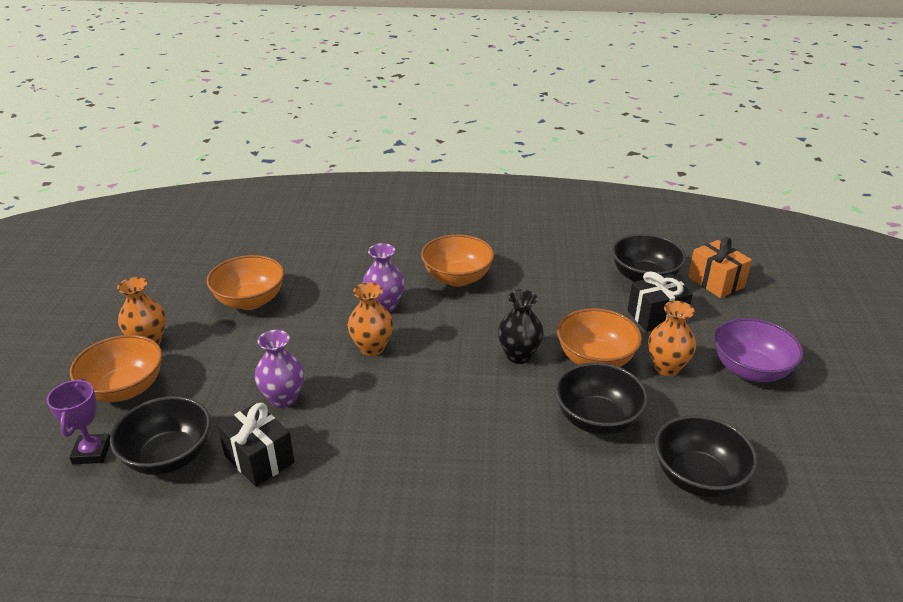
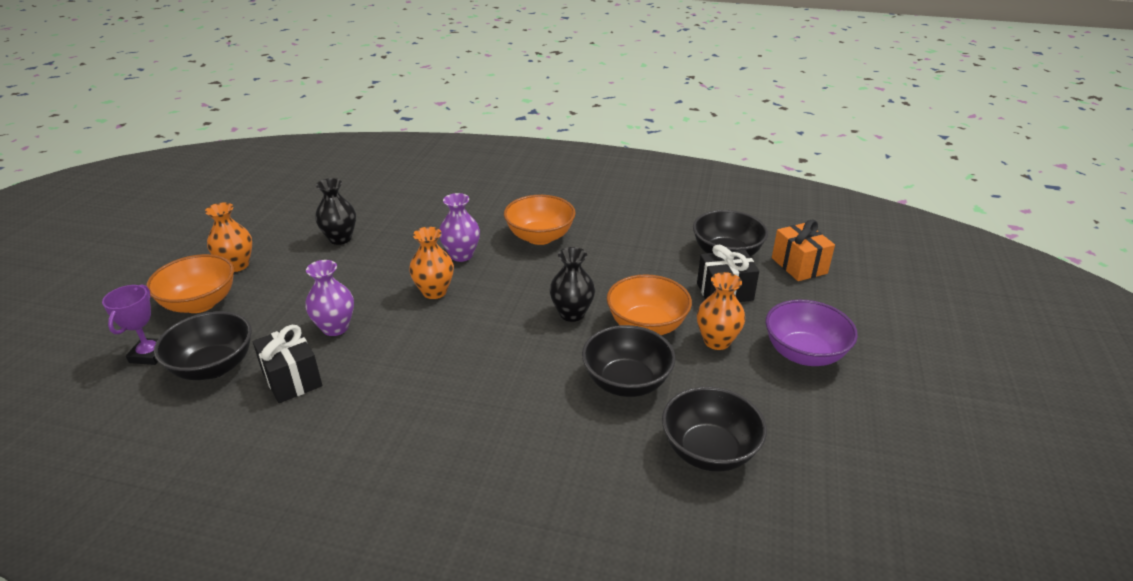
camera: 10 degrees right, 0 degrees up
(250, 301) = (340, 238): orange bowl -> black vase

